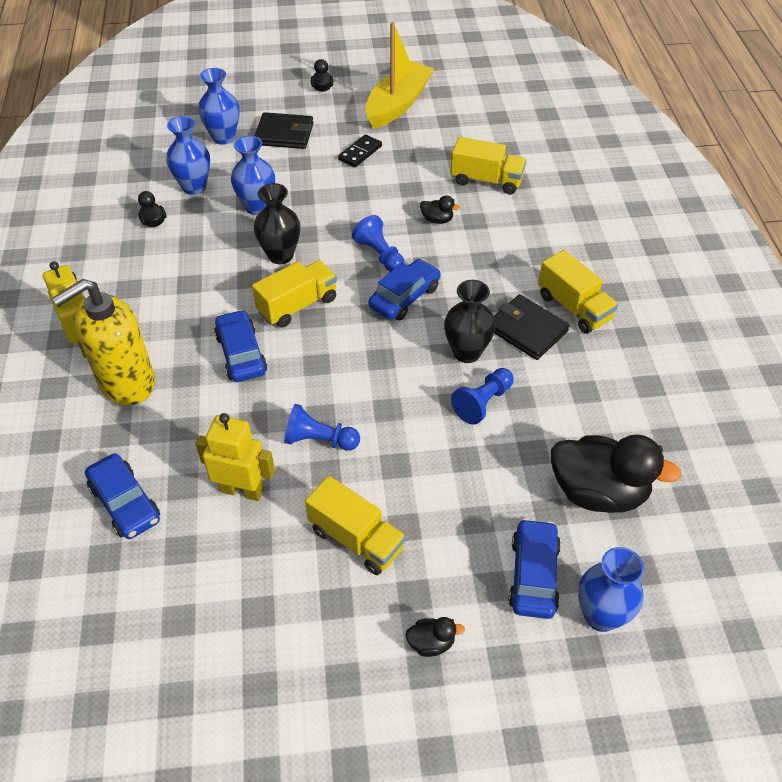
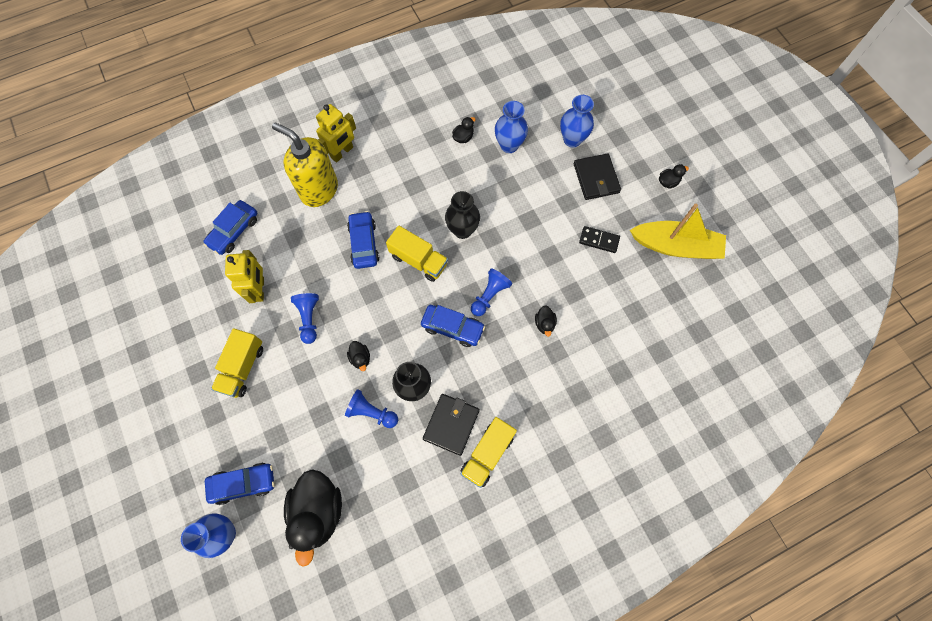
camera: 70 degrees right, 20 degrees up
(241, 354) = (364, 243): blue car -> blue car turned 60 degrees counterclockwise
(257, 207) = (505, 194): blue vase -> none
(431, 643) = (184, 435): black duck -> black duck (360, 358)
(486, 180) = (608, 347): yellow truck -> none

